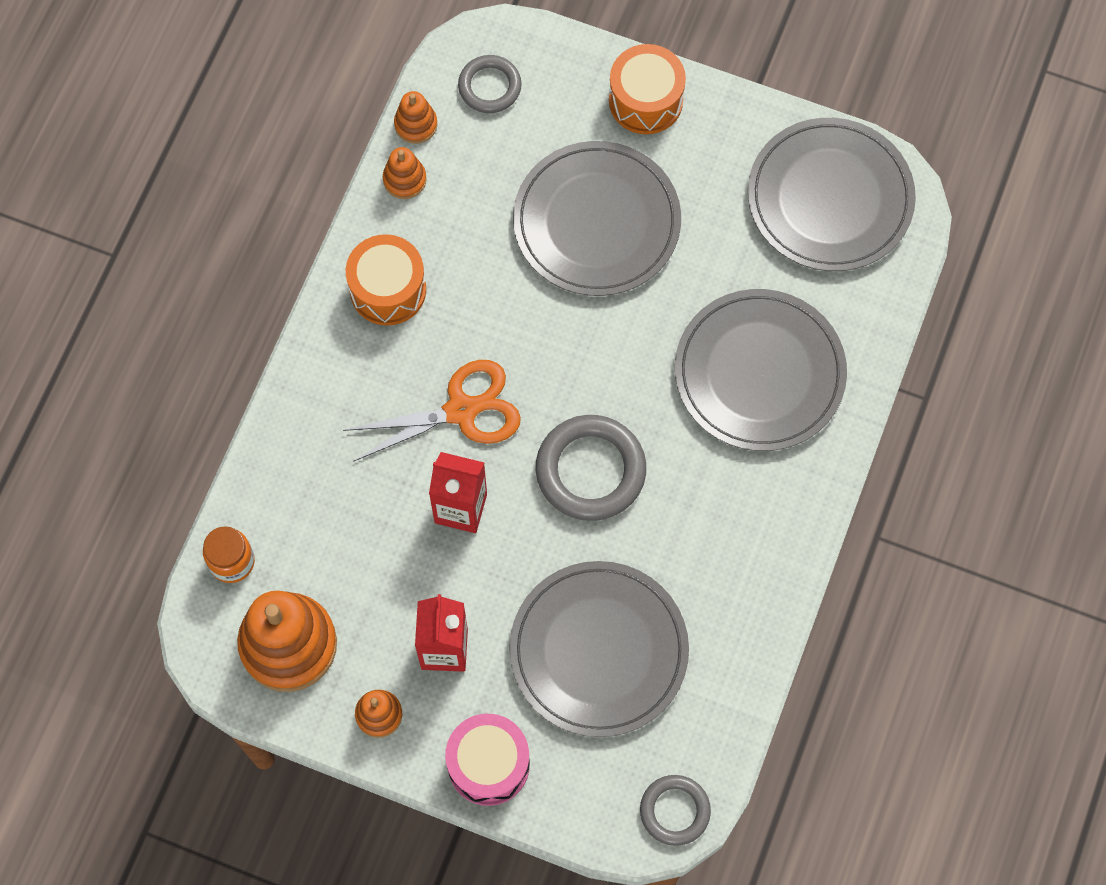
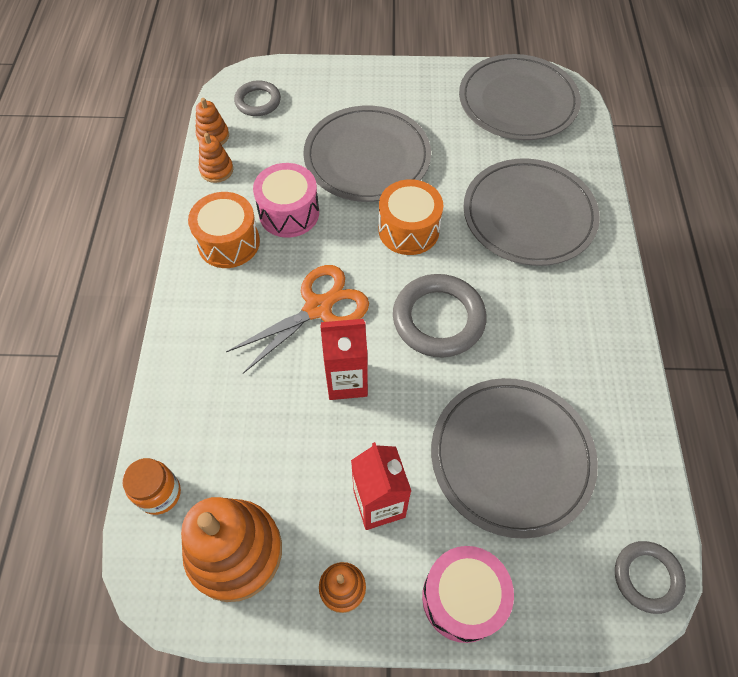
camera: 20 degrees left, 10 degrees down
(471, 272) = (289, 213): none -> pink drum
(645, 100) = (368, 82): orange drum -> orange drum (408, 230)

